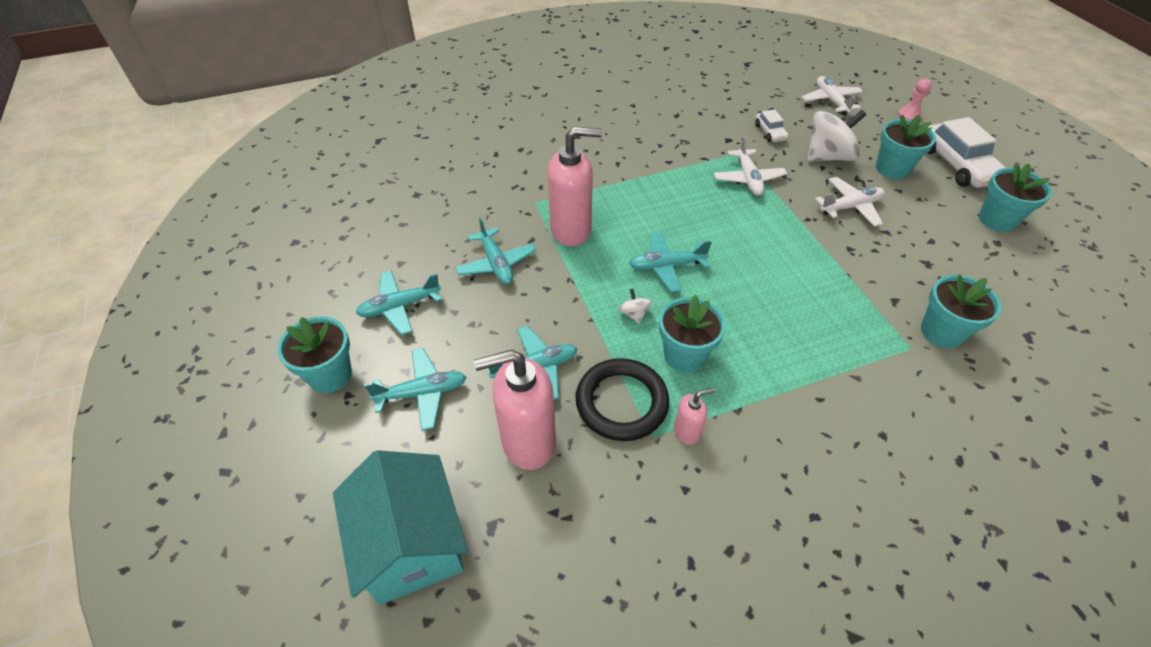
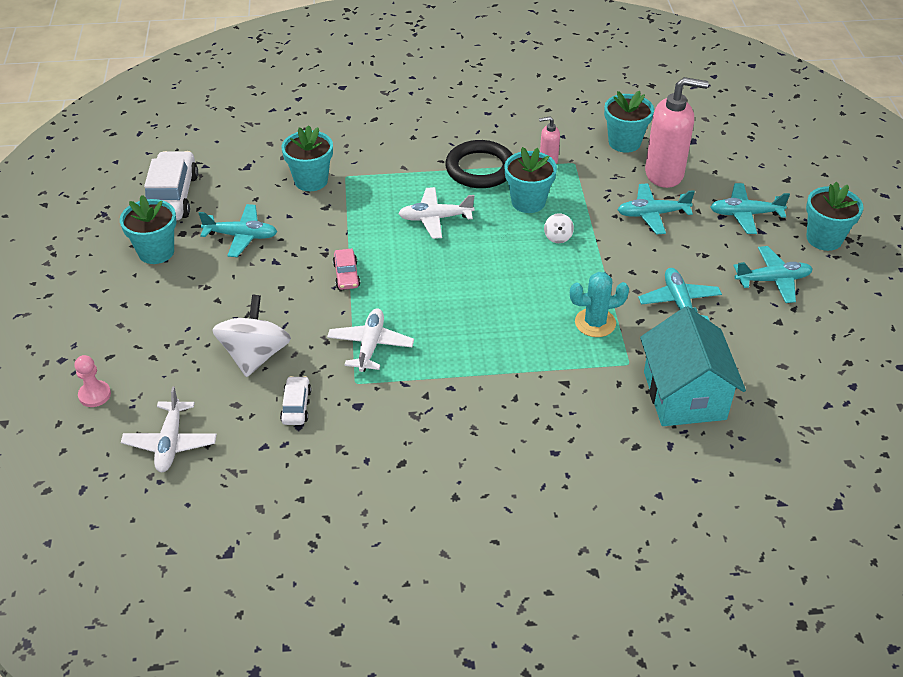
camera: 165 degrees left, 5 degrees down
(411, 544) = (744, 142): turquoise house -> turquoise house (684, 395)
(571, 230) = (595, 323): pink soap dispenser -> turquoise cactus
(621, 402) = (589, 183): black ring -> black ring (480, 169)
(666, 266) = (511, 270): turquoise plane -> turquoise plane (241, 236)
(813, 231) = (346, 275): none -> pink car
(828, 157) = (255, 355): white spinning top -> white spinning top turned 105 degrees clockwise
(850, 207) = (286, 292): white plane -> white plane (435, 218)
(892, 169) = (198, 325): turquoise flower pot -> turquoise flower pot (624, 142)
(957, 165) = (121, 315): white car -> white car (172, 197)

